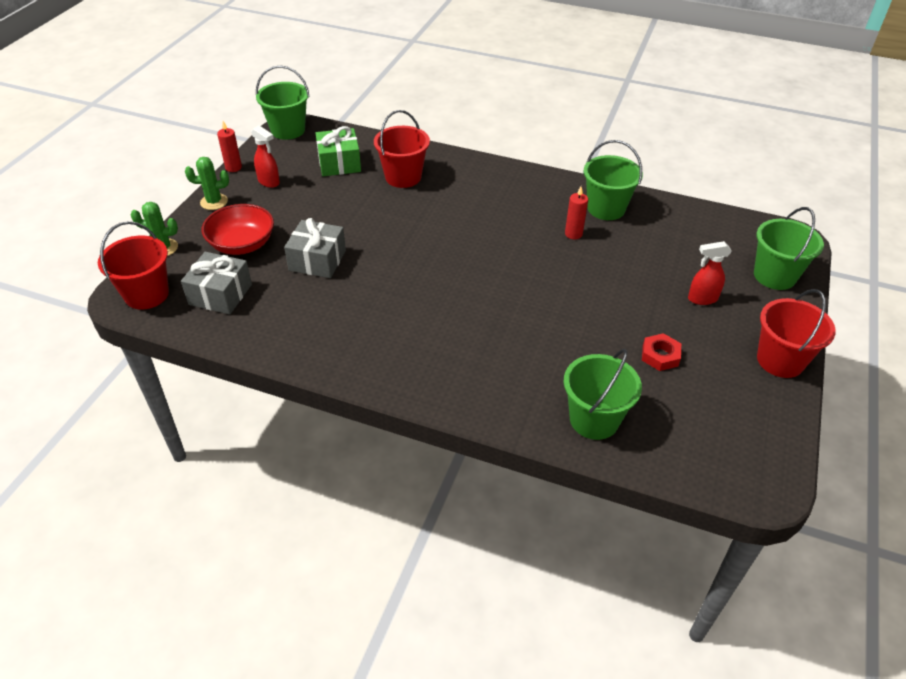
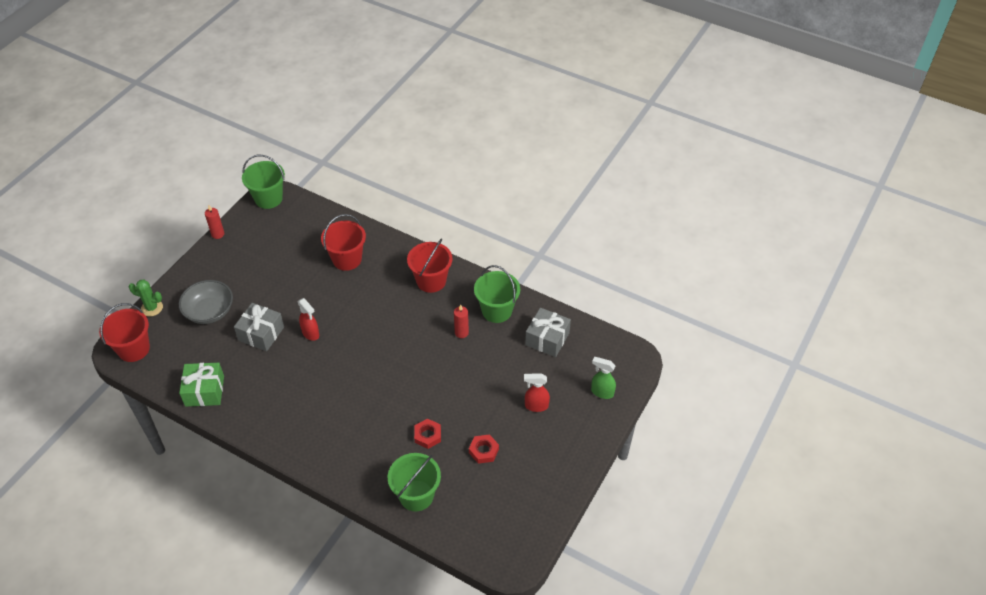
camera: 10 degrees right, 5 degrees up
(214, 202) = (196, 267): green cactus -> none
(220, 294) = (185, 355): grey gift -> grey gift (547, 339)
(242, 244) = (209, 311): red bowl -> grey bowl
(269, 182) = (242, 252): red spray bottle -> red spray bottle (311, 333)
(339, 163) = (300, 239): green gift -> green gift (204, 391)
(579, 347) = (427, 435): none -> red nut
(774, 276) = (602, 392): green bucket -> green spray bottle
(780, 360) = (570, 467): red bucket -> red bucket (431, 281)

